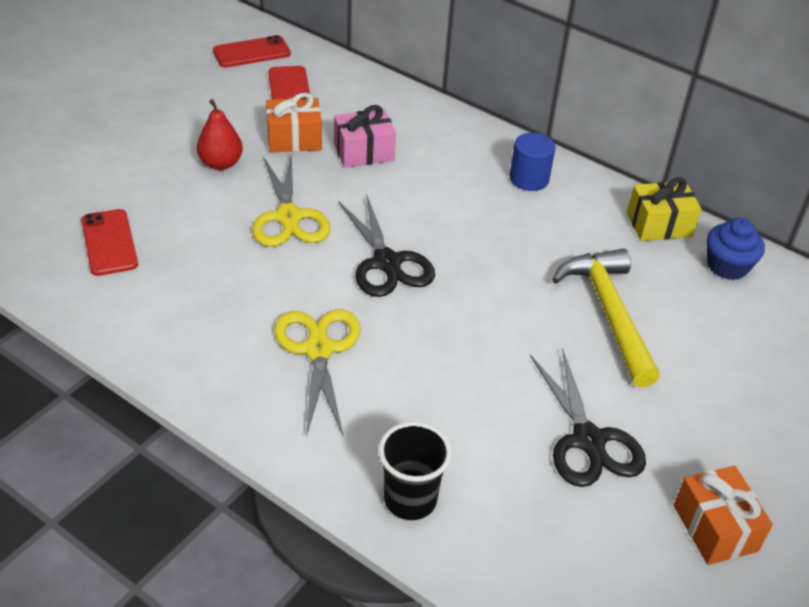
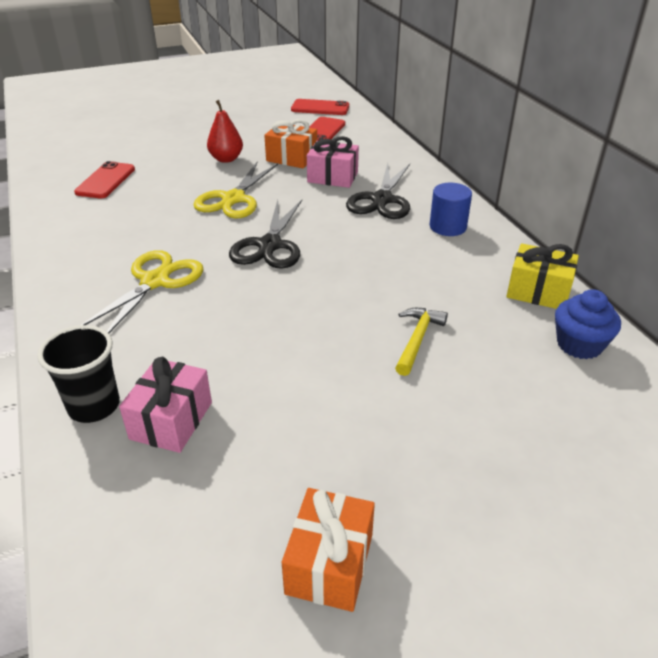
camera: 35 degrees right, 5 degrees down
(490, 479) = (171, 420): none -> pink gift
(588, 440) = (289, 428): black scissors -> black scissors (382, 200)
(608, 313) = (417, 339): yellow hammer -> yellow hammer, size x0.55

